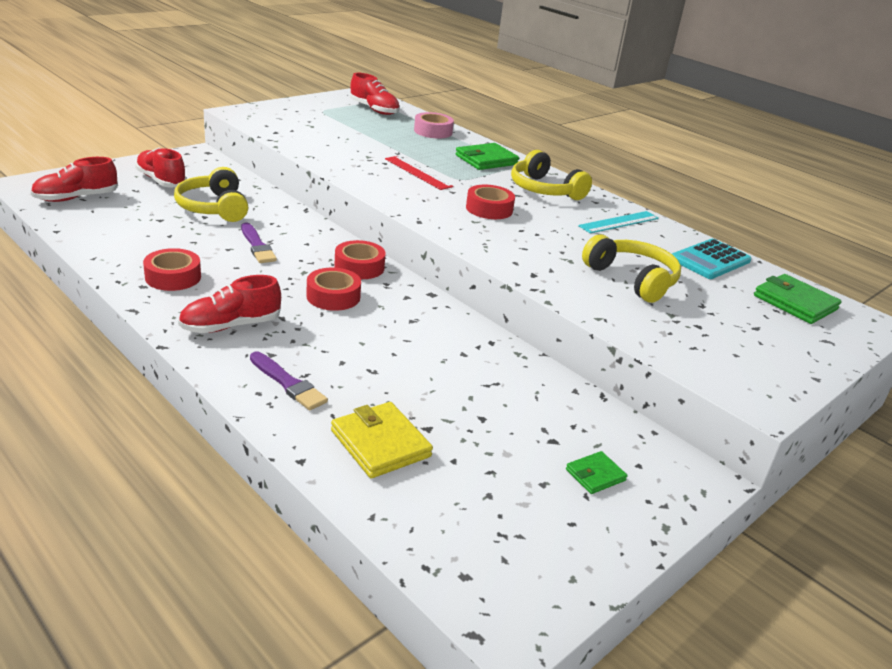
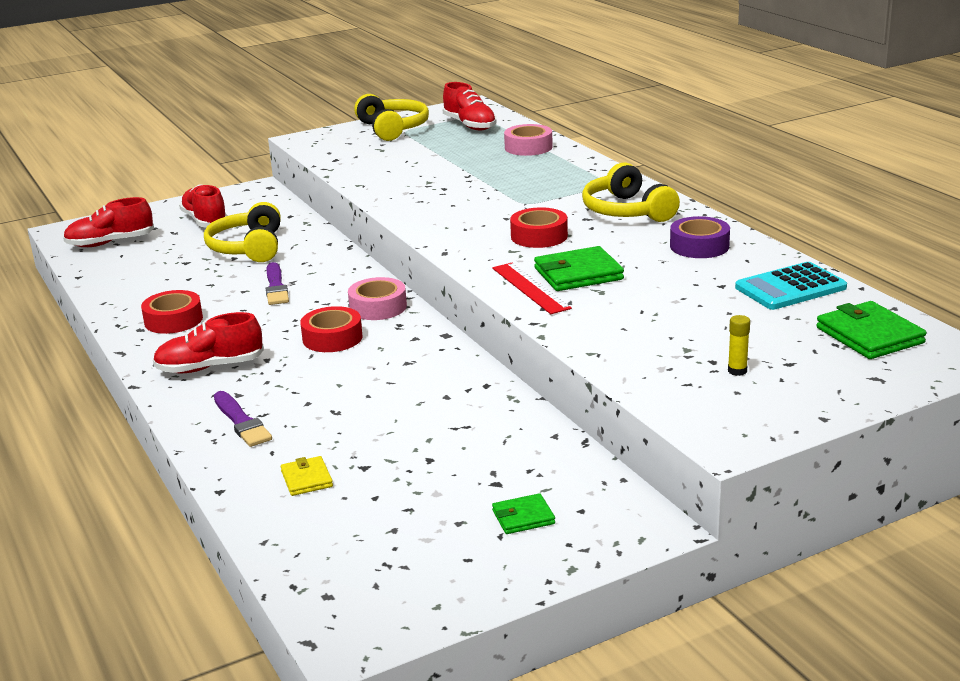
camera: 20 degrees right, 5 degrees down
(359, 267) = (378, 307): red tape -> pink tape
(380, 443) = (306, 479): yellow wallet -> yellow wallet, size x0.57
(418, 172) = (478, 198): red ruler -> red ruler (530, 288)
(486, 160) = (575, 178): green wallet -> green wallet (578, 274)
(619, 222) = (699, 246): turquoise ruler -> purple tape
(632, 279) = (666, 311): yellow headphones -> yellow headphones (393, 128)
(723, 335) = (737, 371): none -> yellow glue stick

